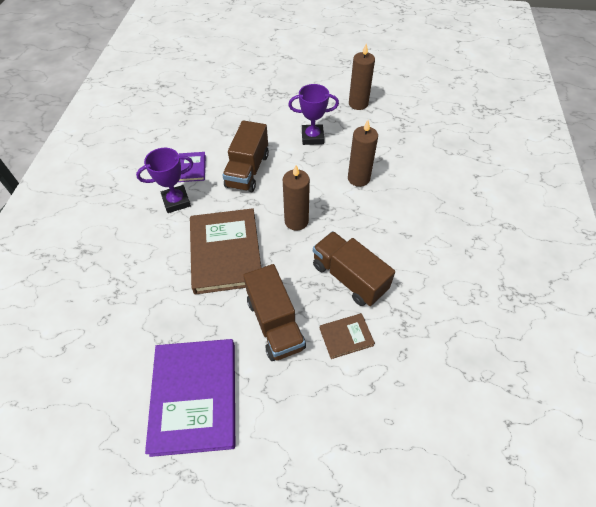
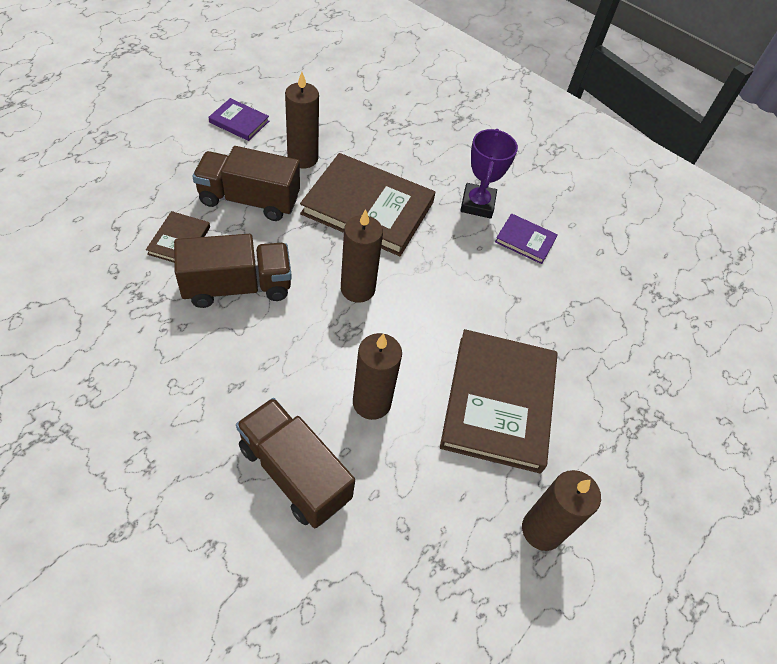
camera: 115 degrees right, 0 degrees up
(194, 396) = (239, 122): purple book -> purple book, size x0.47
(205, 320) = (302, 158): none -> brown candle
(247, 170) = (482, 290): brown truck -> brown truck (294, 473)
(312, 137) = (498, 402): purple trophy -> brown book

